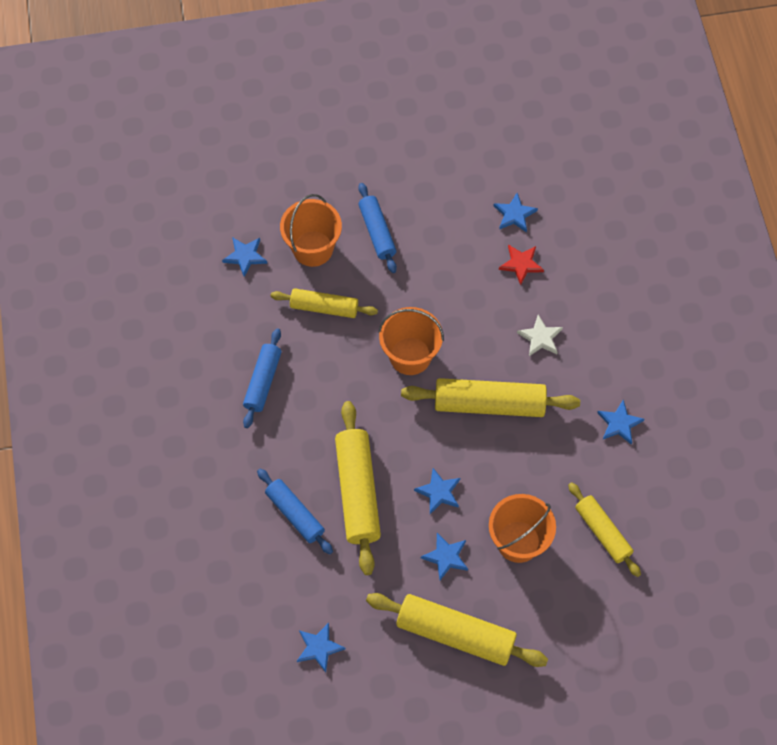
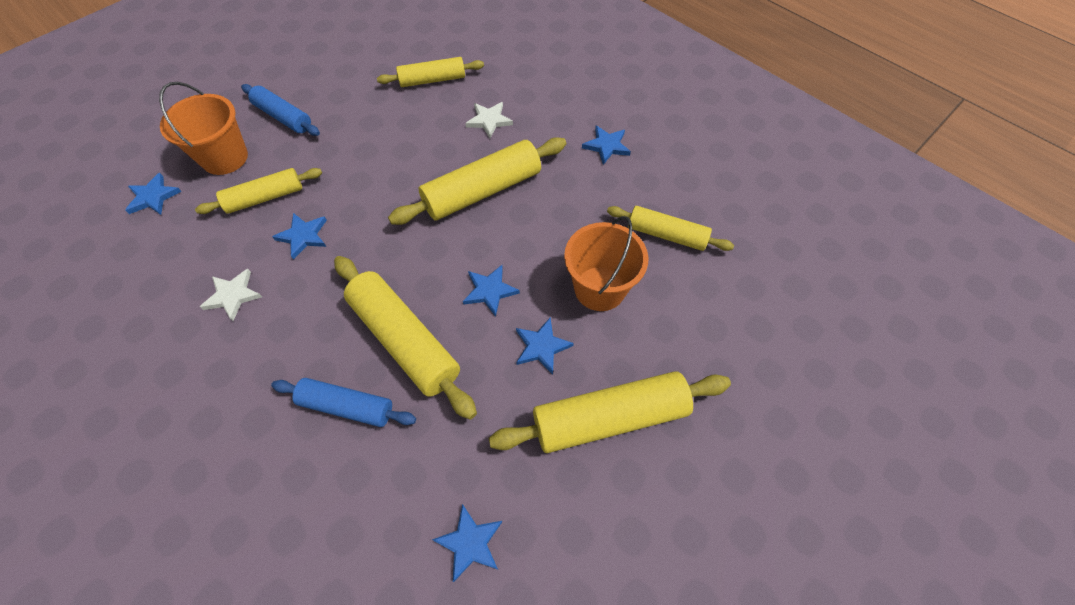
camera: 35 degrees left, 5 degrees down
(263, 381) = (233, 295): blue rolling pin -> white star
(410, 356) = (379, 193): orange bucket -> none
(514, 214) = (401, 51): blue star -> blue star (303, 236)
(521, 264) = (432, 80): red star -> yellow rolling pin

